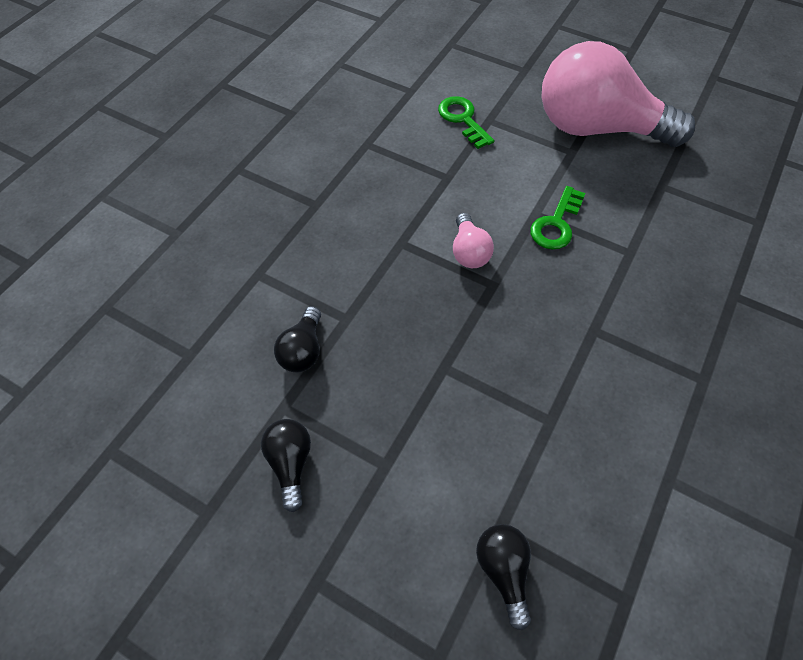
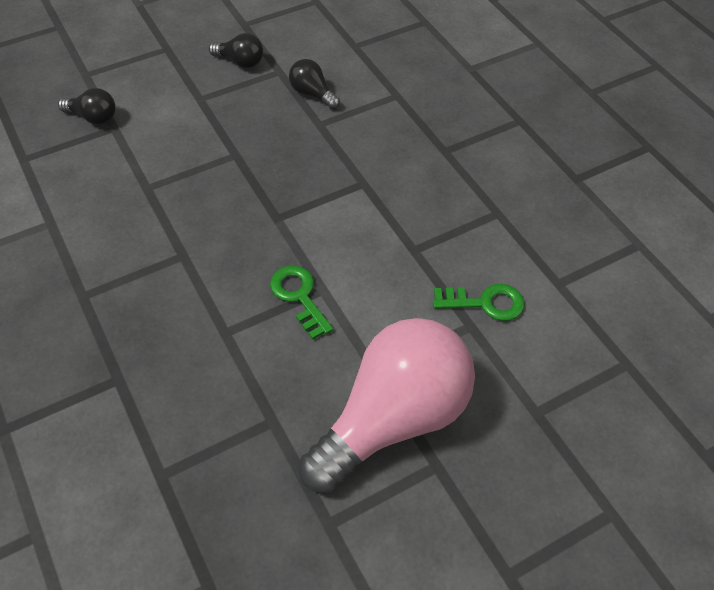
camera: 120 degrees right, 5 degrees down
(469, 252) = (320, 219): pink light bulb -> none

